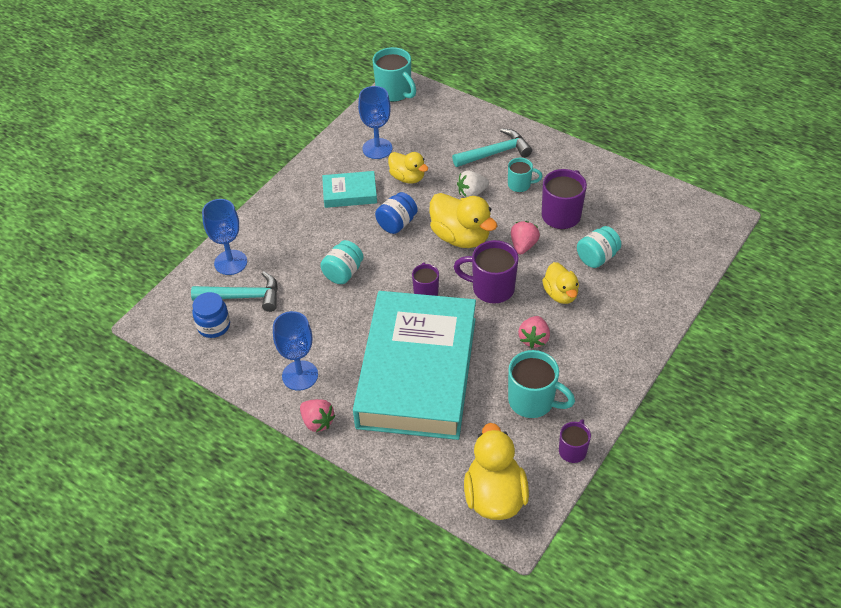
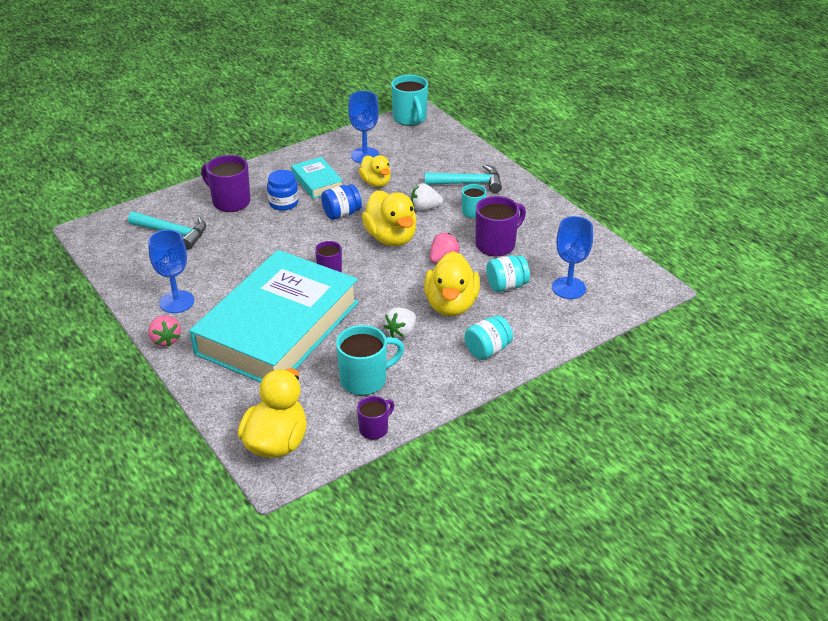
camera: 20 degrees right, 10 degrees down
(213, 326) = (133, 247): blue jar -> blue jar (283, 203)
(230, 262) = (181, 206): blue goblet -> blue goblet (568, 288)
(343, 273) = (268, 238): turquoise jar -> turquoise jar (487, 350)
(350, 193) = (317, 182): turquoise book -> turquoise book turned 45 degrees clockwise
(491, 288) = (390, 283): purple mug -> purple mug (230, 202)
(533, 401) = (365, 380): turquoise mug -> turquoise mug turned 75 degrees counterclockwise
(534, 339) = (401, 332): pink strawberry -> white strawberry
(560, 294) = (451, 305): yellow duck -> yellow duck, size x1.60

